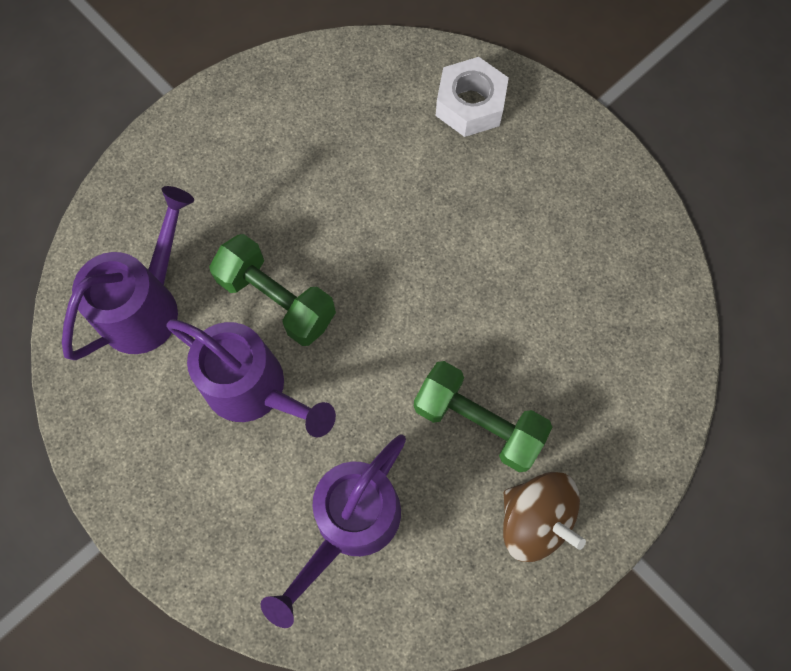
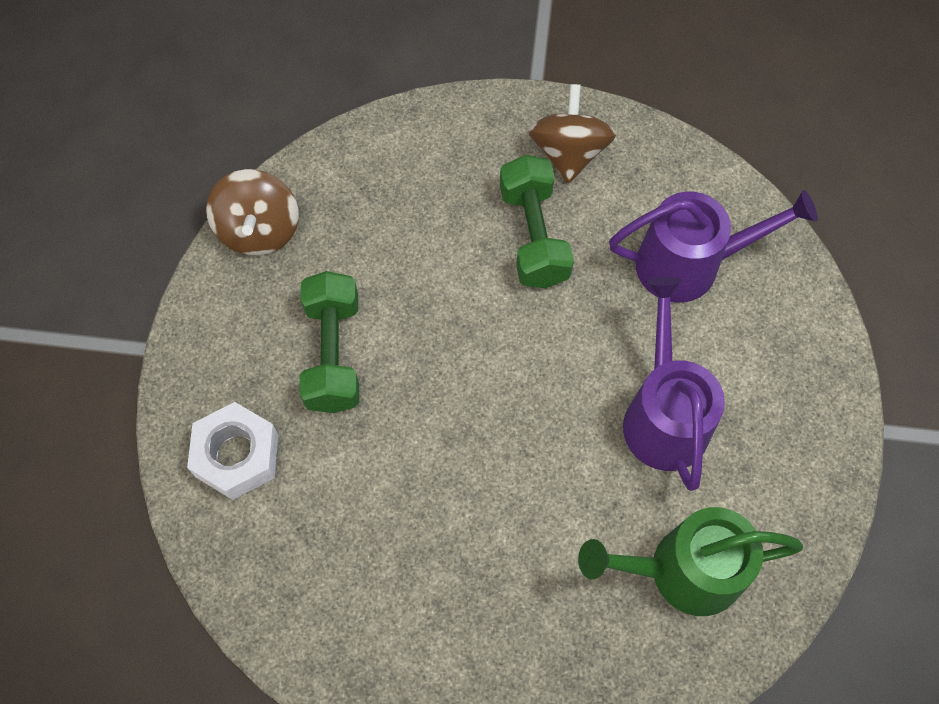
camera: 130 degrees left, 5 degrees down
(147, 305) = (682, 571): purple watering can -> green watering can
(277, 300) = (575, 463): green dumbbell -> green dumbbell (333, 354)
(644, 229) = (259, 230): none -> brown spinning top

